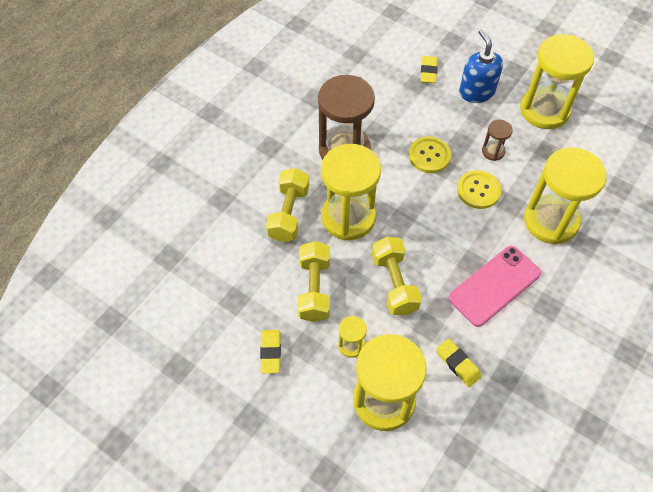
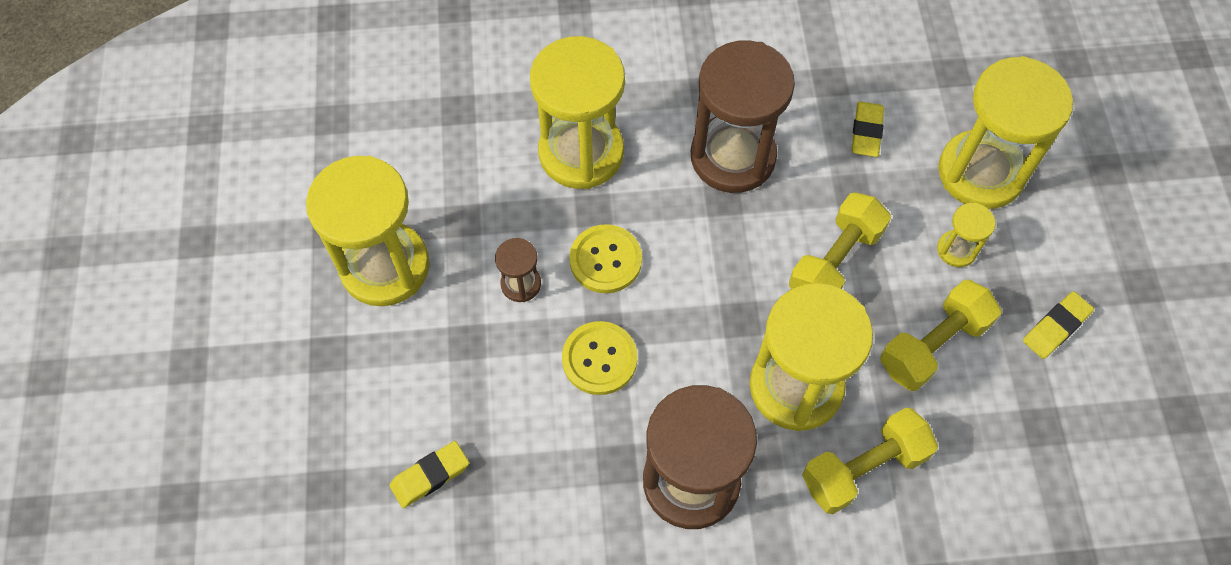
camera: 130 degrees left, 5 degrees up
(476, 92) = (419, 377): blue soap dispenser -> none
(494, 286) = (732, 157): pink phone -> brown hourglass

